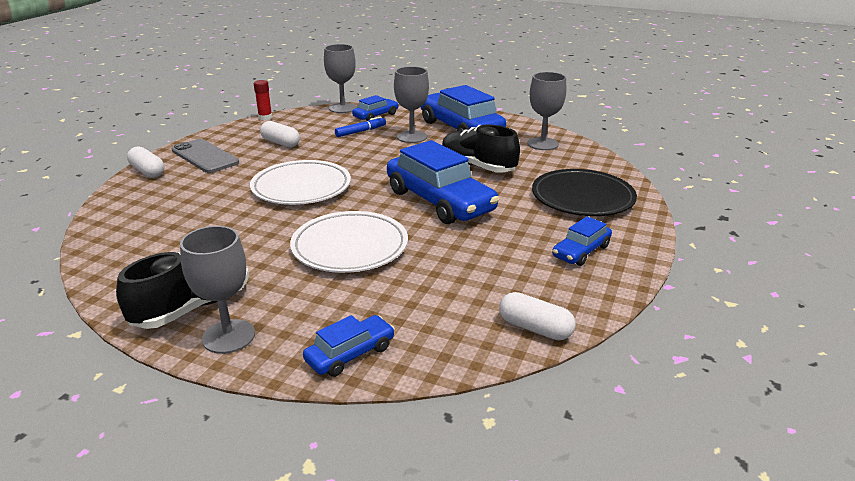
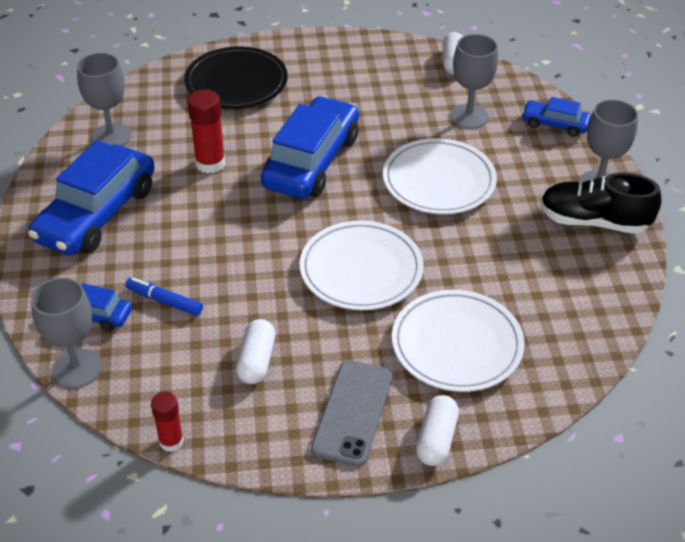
camera: 120 degrees left, 15 degrees up
(191, 198) = (457, 345): none -> white plate
(412, 137) = (154, 245): grey goblet -> grey goblet (469, 116)
(477, 166) = (210, 163): black shoe -> red glue stick
(581, 251) = (336, 65): blue car -> none

